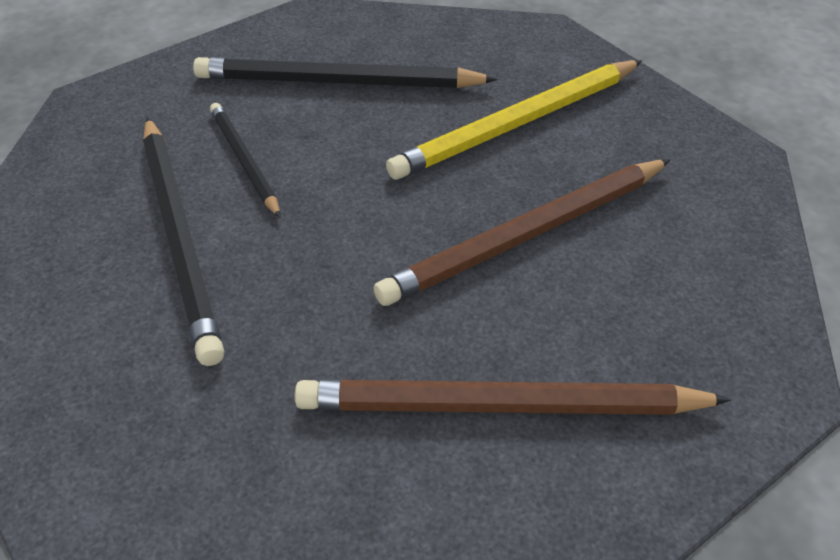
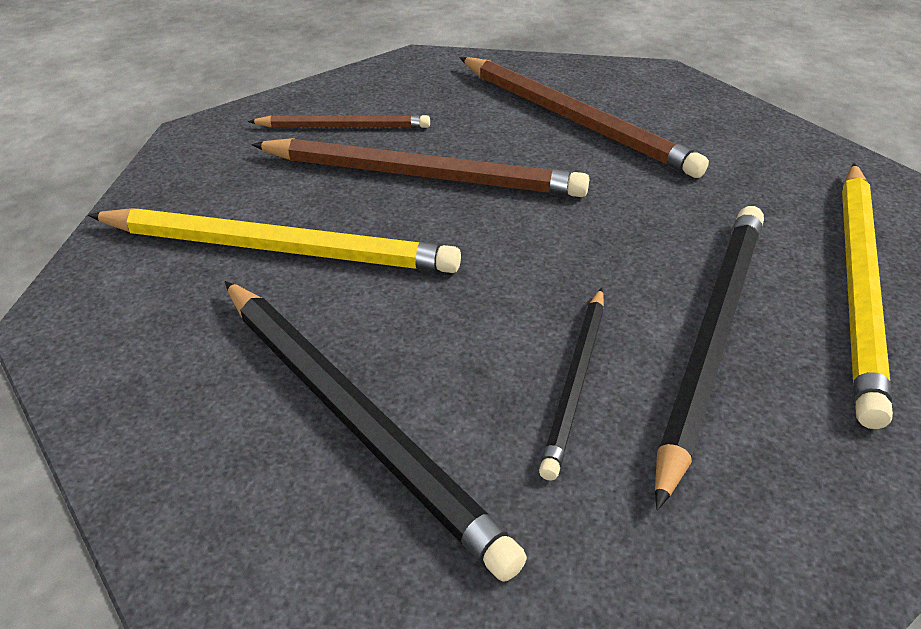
camera: 135 degrees left, 5 degrees down
(85, 357) = (858, 286): none -> yellow pencil
(665, 239) = (344, 127): none -> brown pencil

